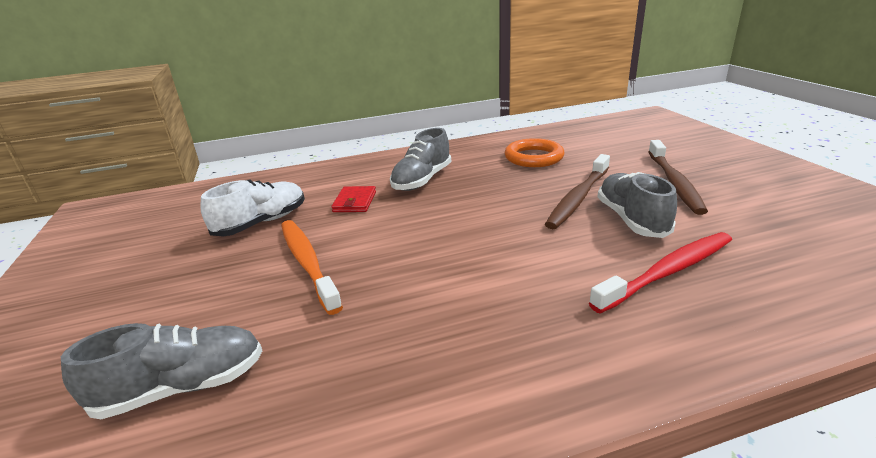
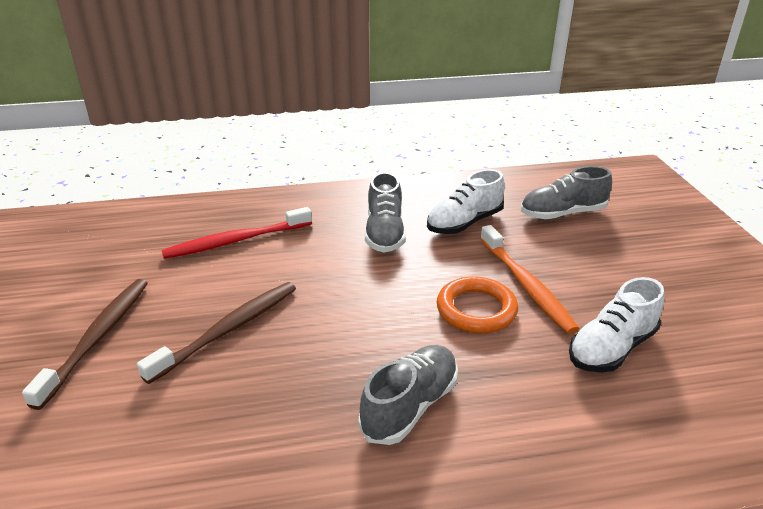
camera: 175 degrees left, 5 degrees up
(355, 202) = (504, 369): red wallet -> none
(358, 343) = (464, 223): none -> white shoe
(533, 157) = (212, 441): orange ring -> orange ring (476, 310)
(631, 219) = (207, 291): grey shoe -> grey shoe (384, 233)

